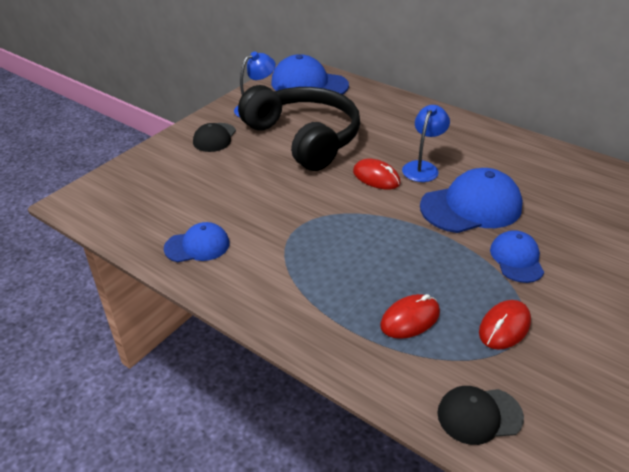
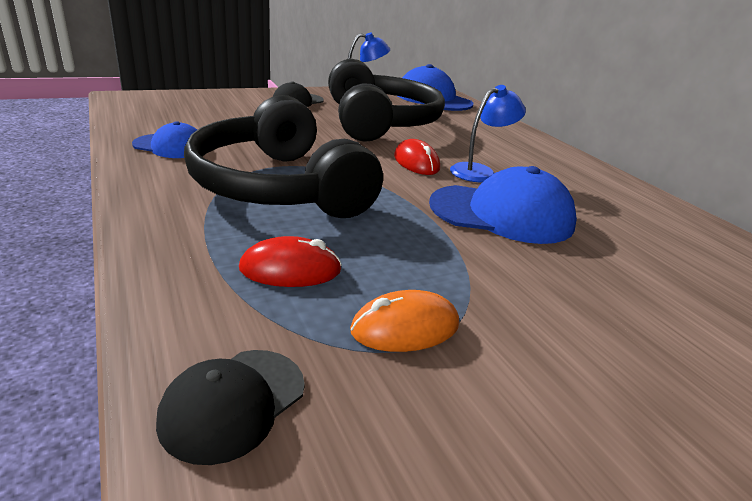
camera: 25 degrees right, 10 degrees down
(322, 250) = (279, 187): none -> black headphones
(479, 415) = (233, 403): black cap -> black cap turned 75 degrees counterclockwise
(504, 327) = (405, 327): red mouse -> orange mouse
(516, 259) = (508, 274): blue cap -> none

